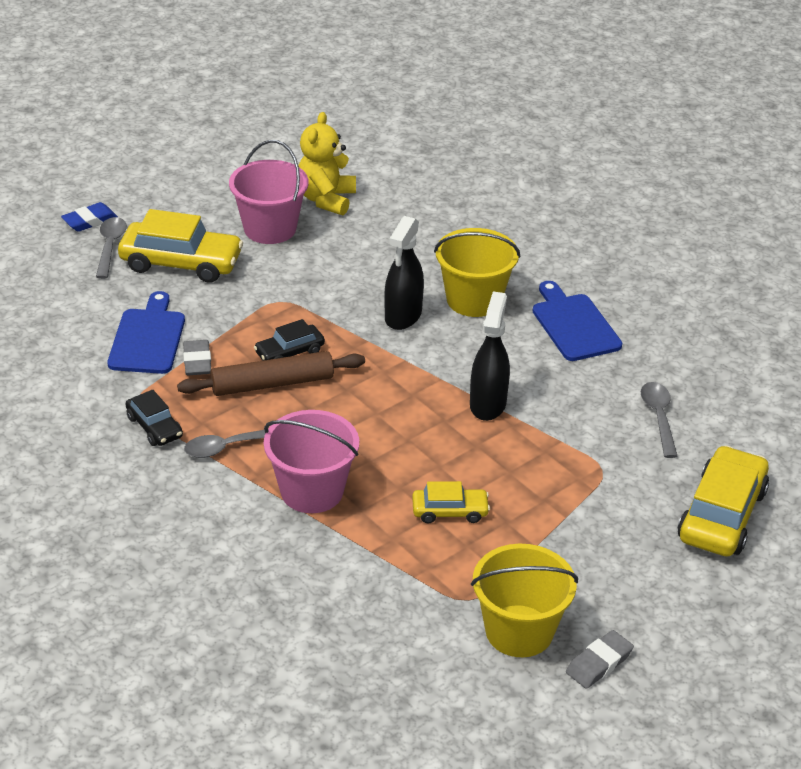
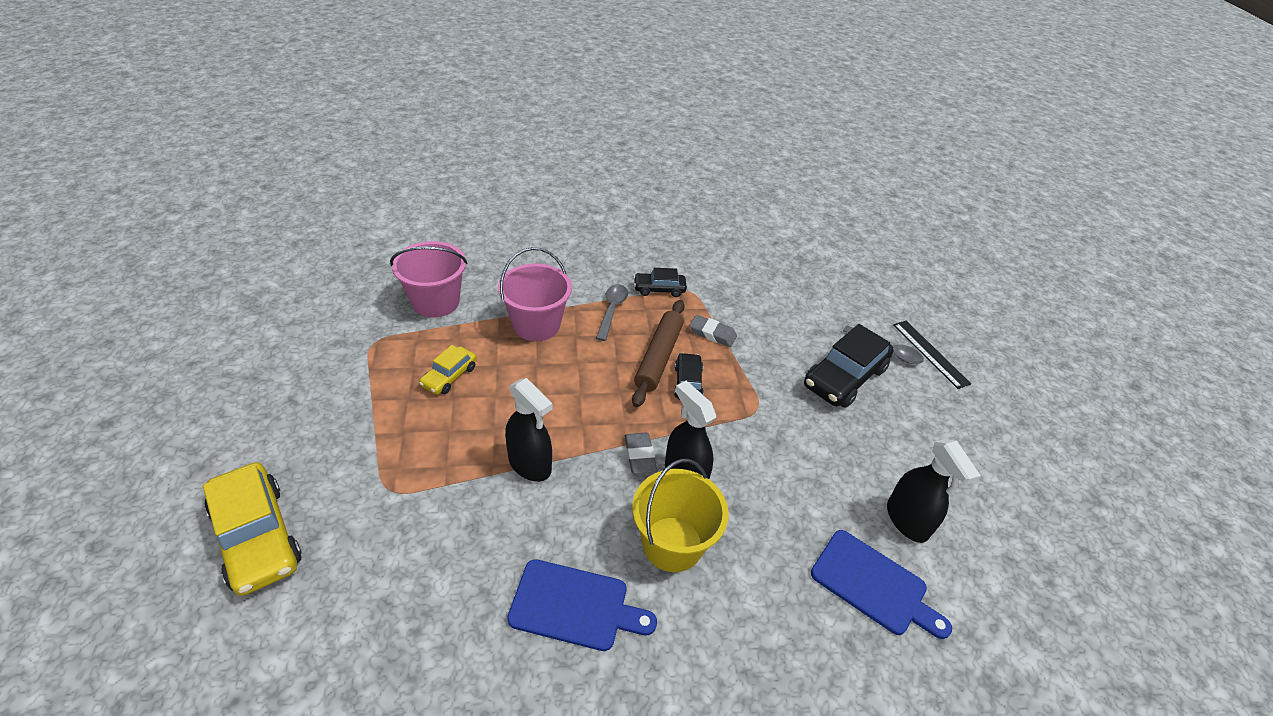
camera: 120 degrees right, 5 degrees up
(90, 221) = (930, 353): blue eraser -> black ruler
(148, 338) = (756, 323): blue cutting board -> blue cutting board (873, 585)
(181, 263) = (844, 377): yellow car -> black car
(270, 228) = (871, 453): pink bucket -> pink bucket (436, 302)
(326, 199) = (907, 521): yellow teddy bear -> black spray bottle
(519, 631) = (323, 349): yellow bucket -> none
(599, 663) = (254, 369): grey eraser -> grey eraser (639, 455)
(658, 417) = (396, 580): grey spoon -> none

